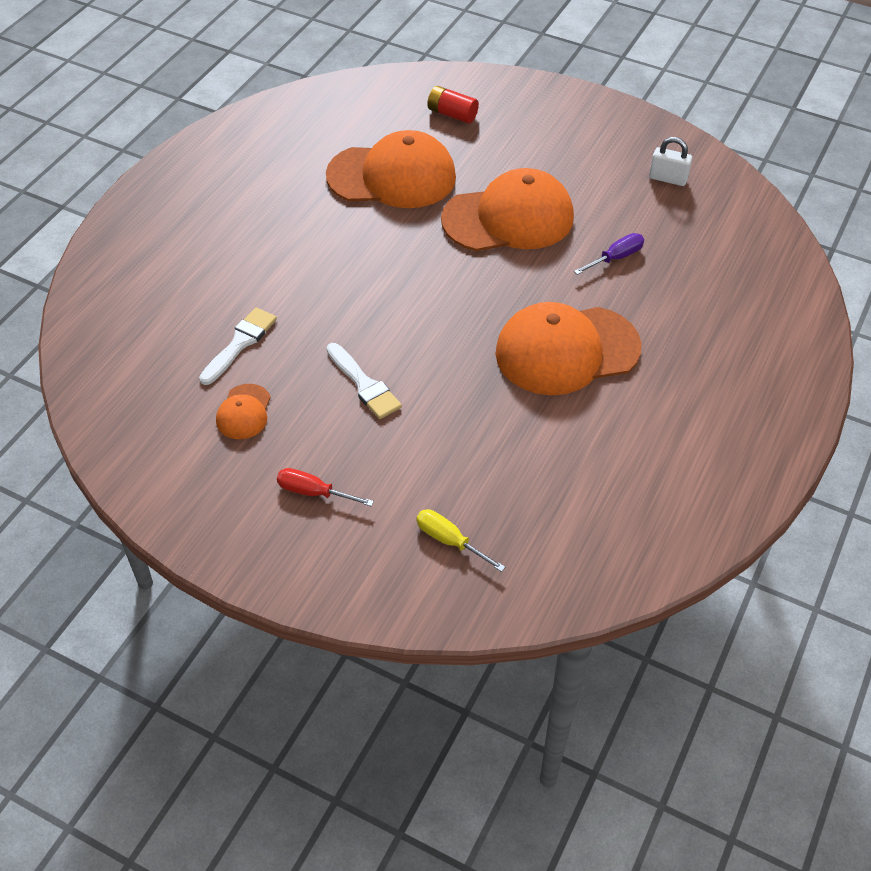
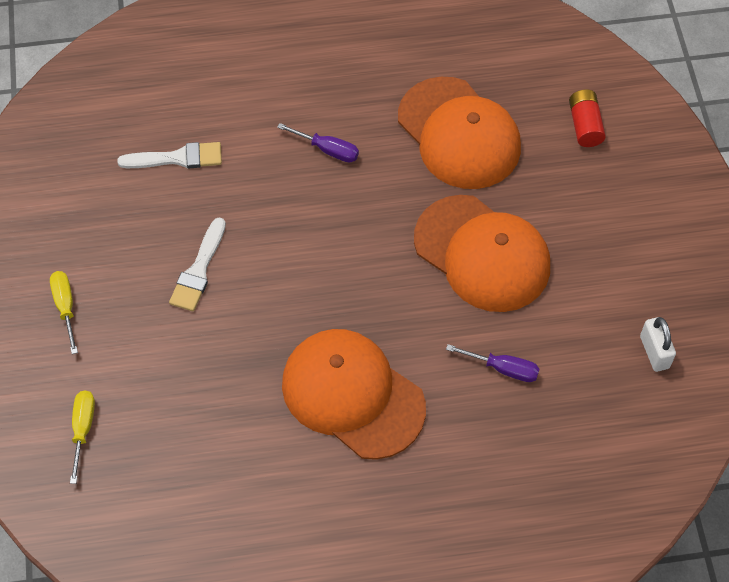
camera: 55 degrees right, 10 degrees up
(244, 412) = (110, 209): orange cap -> none
(314, 492) = (65, 307): red screwdriver -> yellow screwdriver
(329, 252) = (327, 149): none -> purple screwdriver

